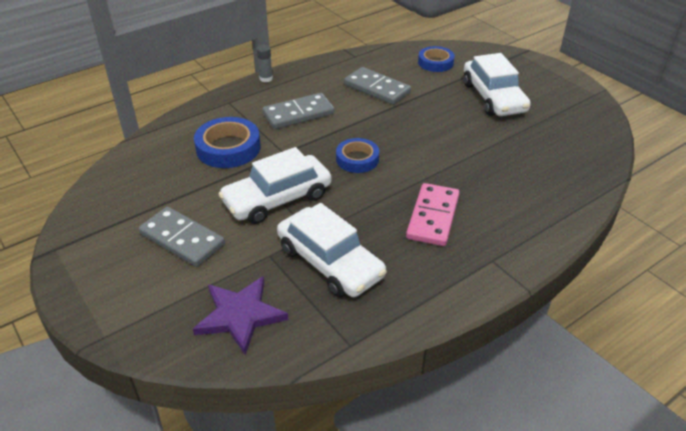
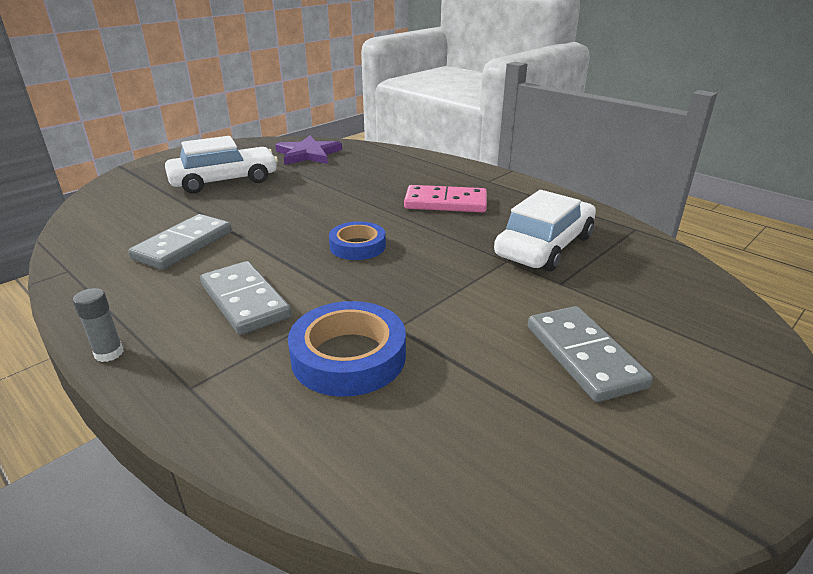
camera: 100 degrees left, 10 degrees down
(182, 239) = (583, 356): grey domino -> grey domino turned 45 degrees counterclockwise
(240, 315) = (661, 287): purple star -> purple star (308, 154)
(277, 198) = (458, 291): white car -> none
(435, 62) = (125, 211): blue tape -> none

